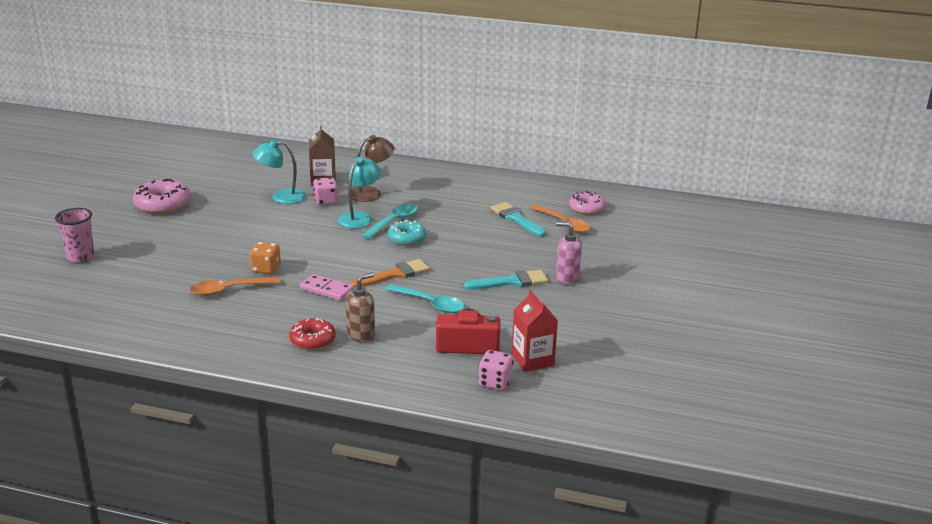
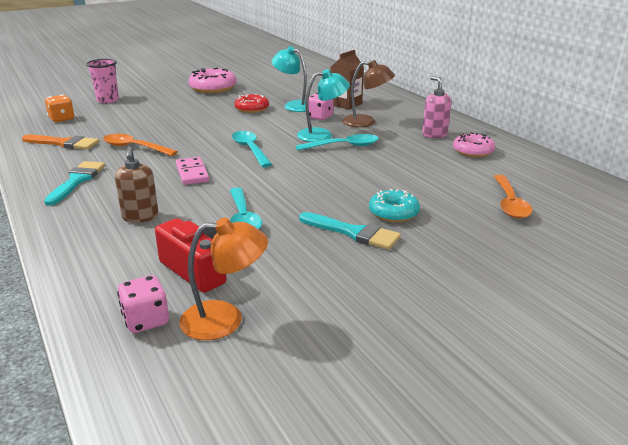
camera: 45 degrees right, 0 degrees up
(266, 269) = (185, 144): orange dice -> orange dice (62, 119)
(312, 340) = (103, 204): red donut -> red donut (252, 109)
(329, 252) = (250, 149): none -> turquoise spoon
(361, 335) = (140, 217): brown soap dispenser -> brown soap dispenser turned 75 degrees clockwise
(394, 274) = (263, 183): orange brush -> orange brush (64, 143)
(407, 238) = (329, 161): turquoise donut -> turquoise donut (393, 213)
(516, 219) = (463, 182): turquoise brush -> turquoise brush (77, 181)
(532, 360) = (225, 319): red carton -> orange lamp
(567, 278) = (420, 255): pink soap dispenser -> pink soap dispenser (434, 134)
(587, 208) = (565, 200): pink donut -> pink donut (473, 151)

